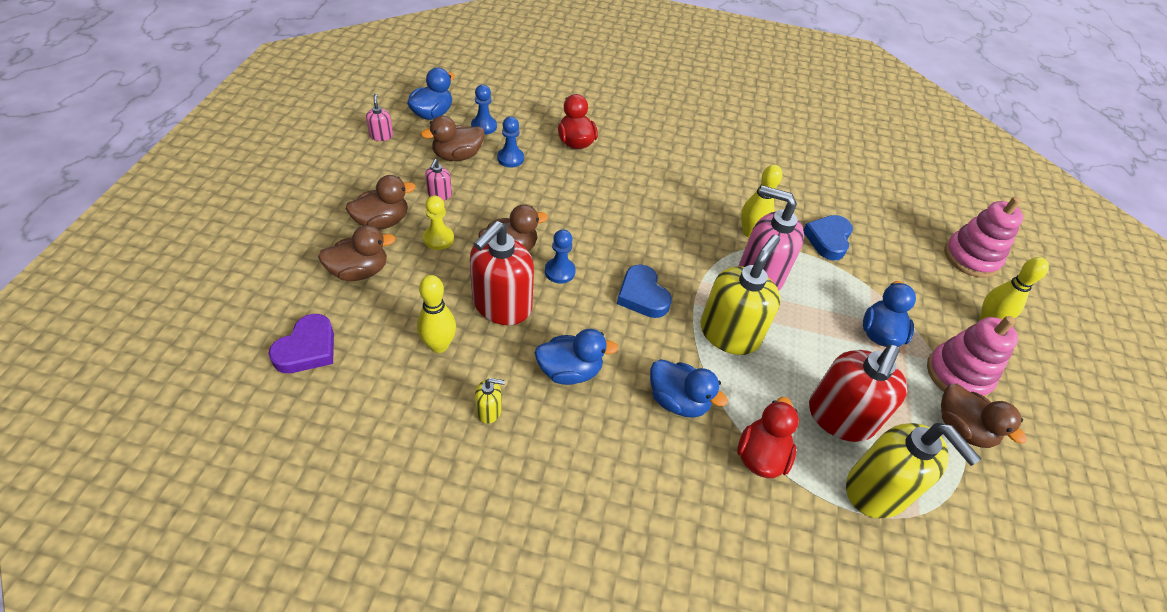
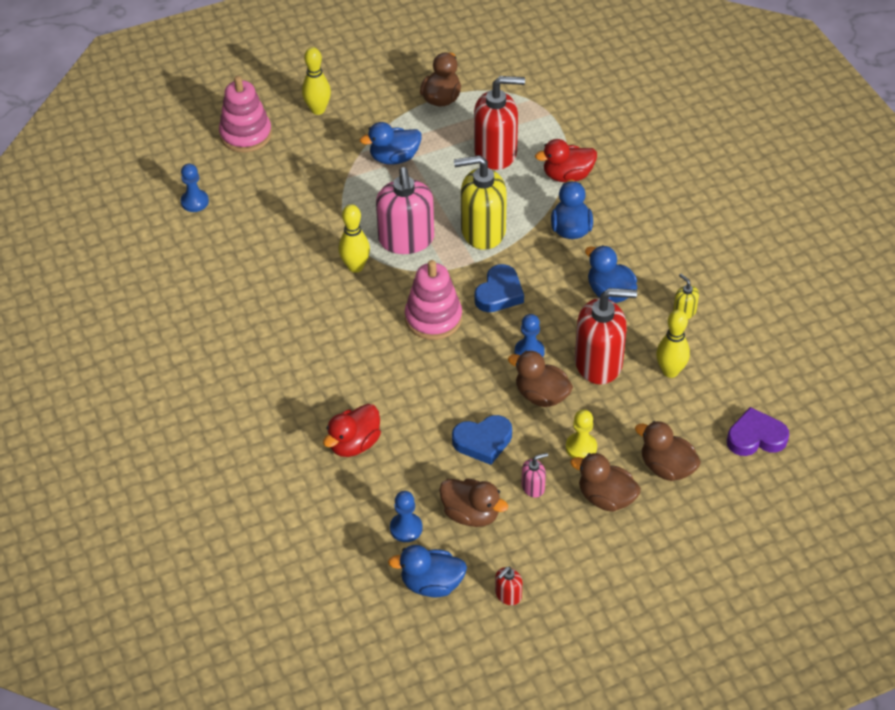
camera: 120 degrees left, 0 degrees up
(381, 135) = (508, 595): pink soap dispenser -> red soap dispenser
(510, 158) = (431, 474): blue pawn -> blue pawn (194, 202)
(828, 239) = (312, 219): blue heart -> blue heart (483, 441)
(877, 490) = (533, 120): yellow soap dispenser -> none
(958, 375) = (393, 111): pink stacking toy -> pink stacking toy (433, 318)

